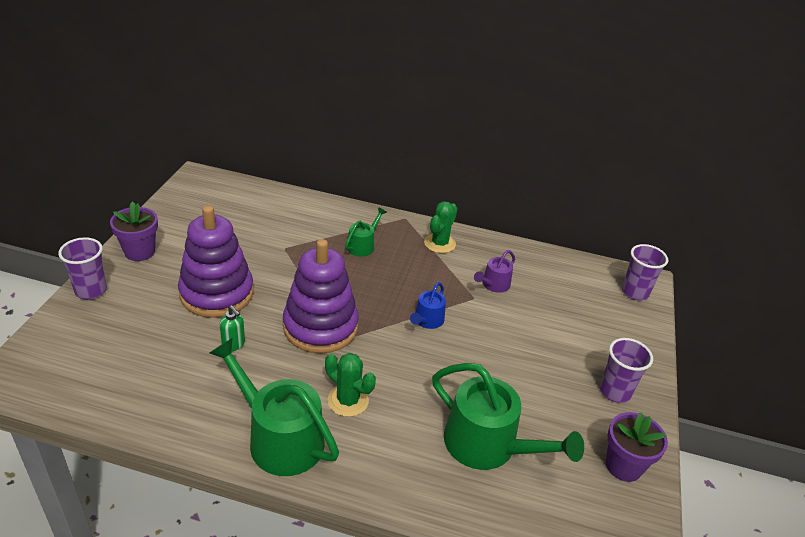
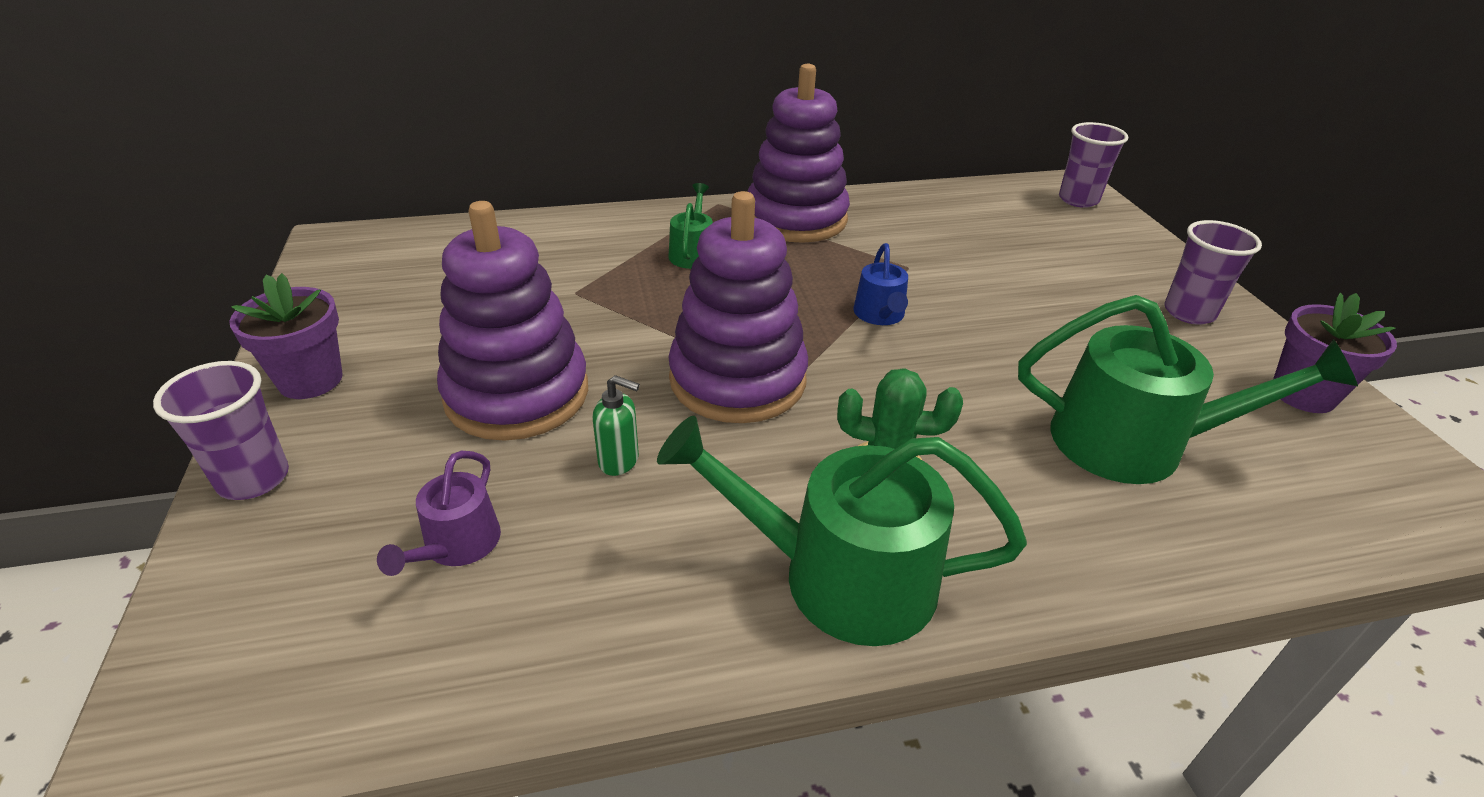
camera: 25 degrees left, 0 degrees up
(439, 243) = (796, 218): green cactus -> purple stacking toy
(493, 285) = (915, 243): purple watering can -> purple watering can (457, 545)

